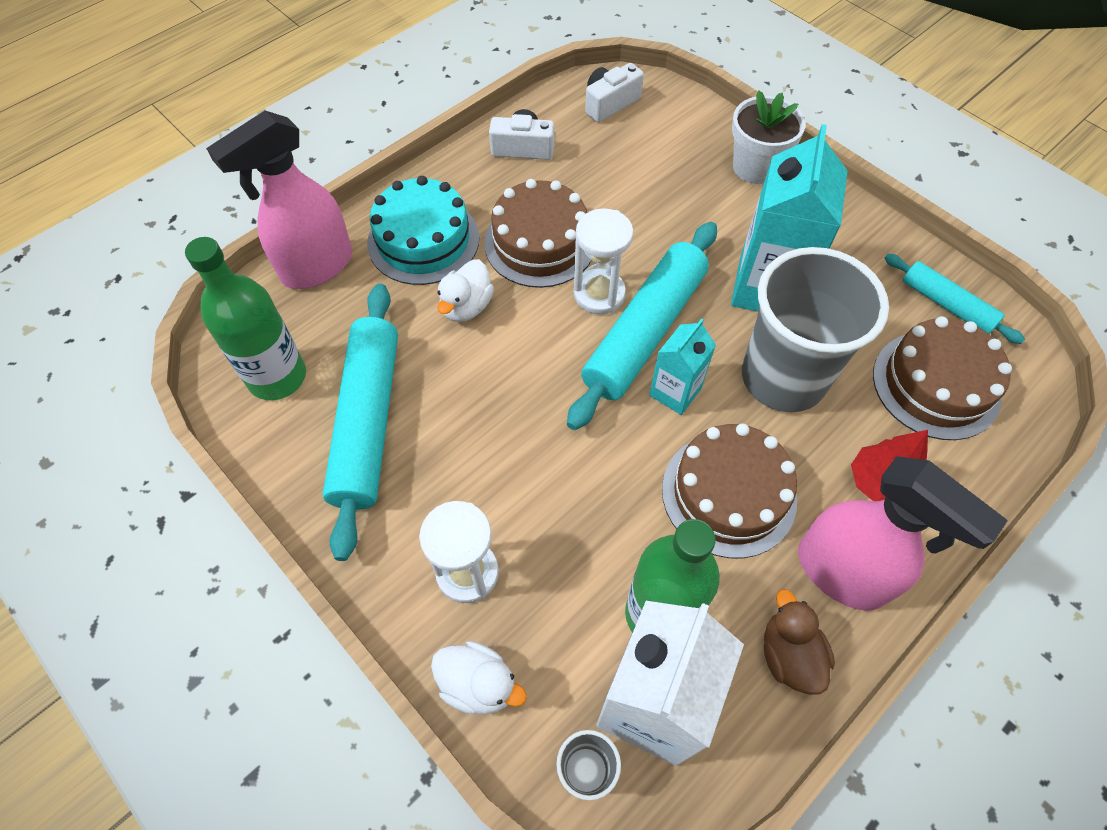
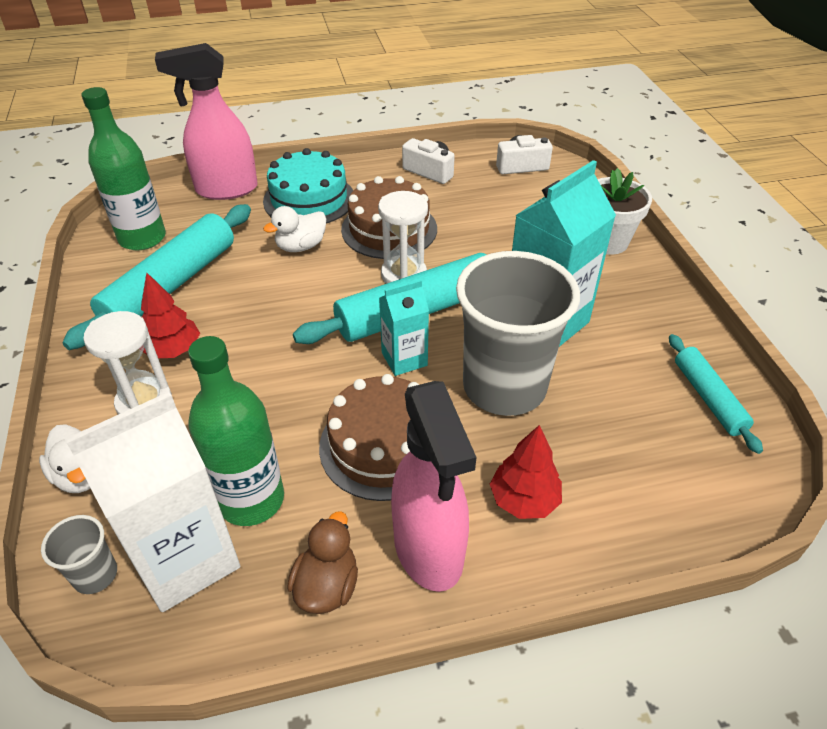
camera: 30 degrees right, 15 degrees down
(442, 498) = (173, 350): none -> red tree
(936, 384) = (645, 452): brown cake -> none

